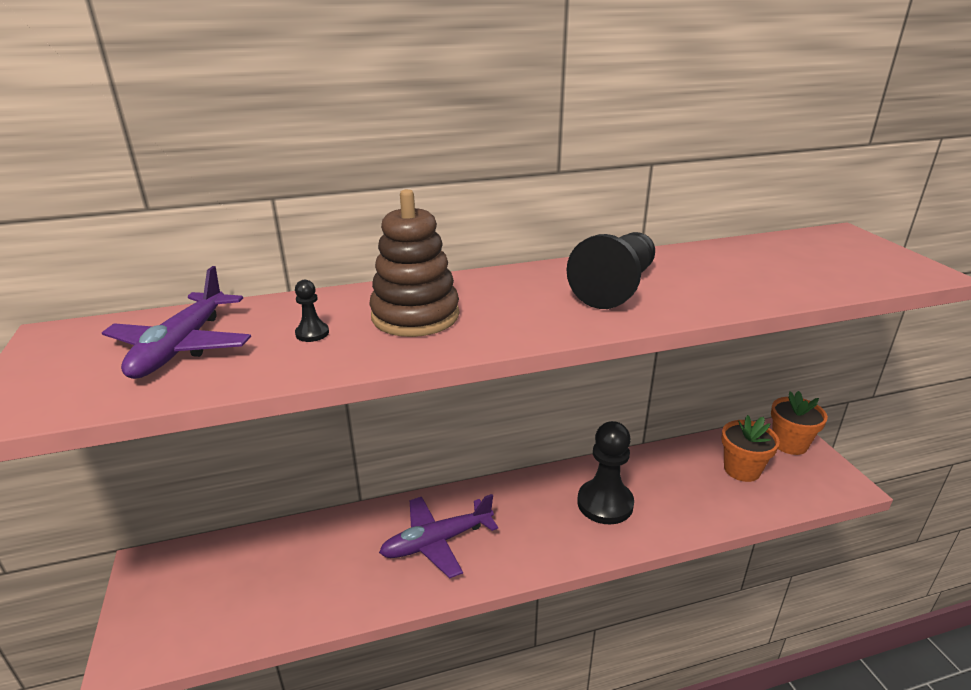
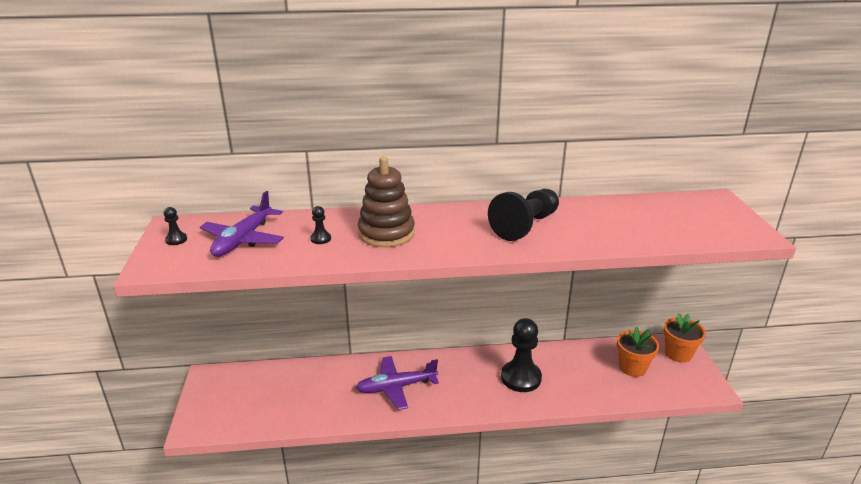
camera: 10 degrees right, 0 degrees up
(61, 358) = (176, 240): none -> black pawn

